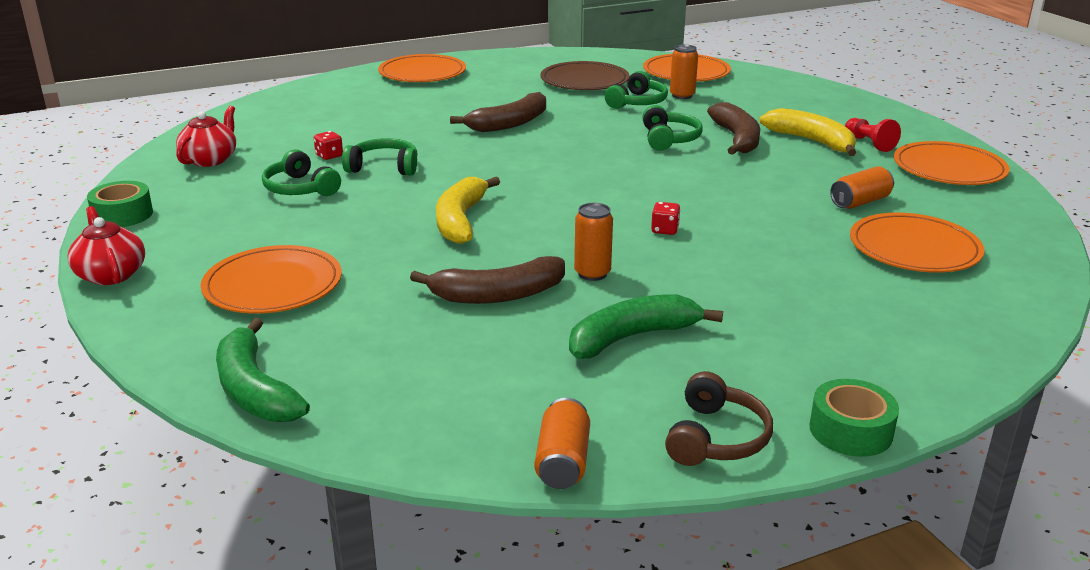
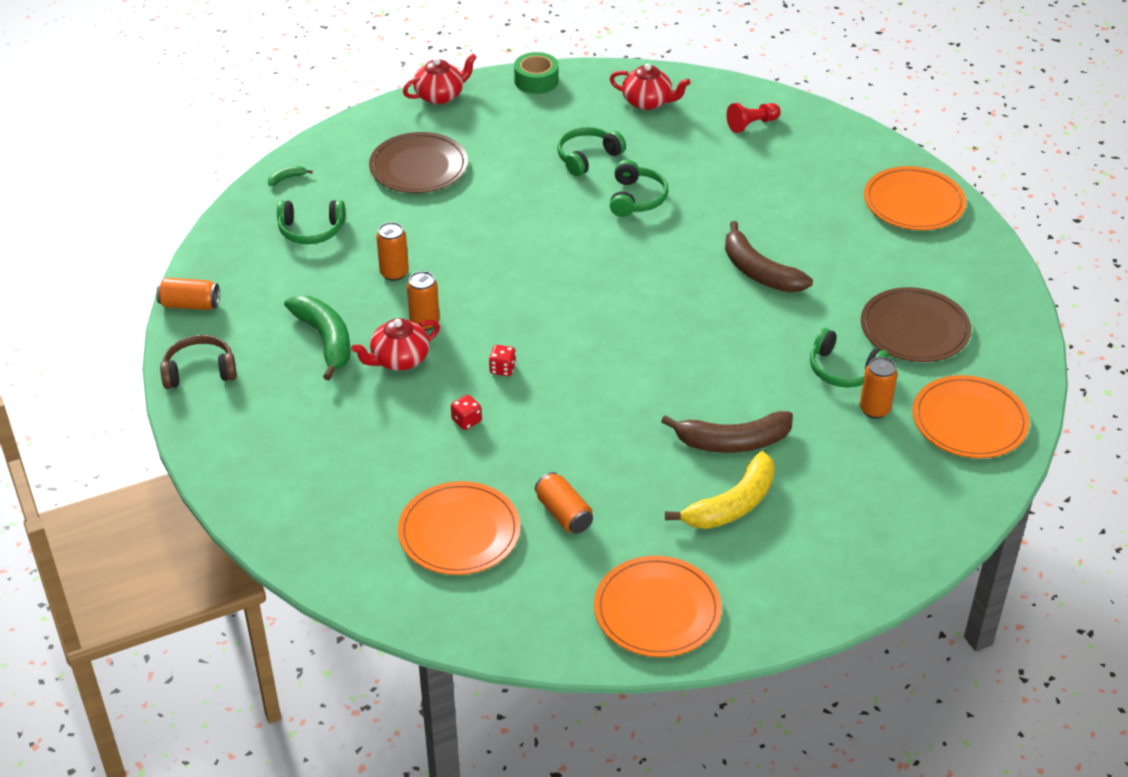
camera: 90 degrees right, 15 degrees up
(254, 389) = (287, 178): green banana -> green banana, size x0.41
(273, 285) = (418, 167): orange plate -> brown plate
(329, 156) = (661, 165): red dice -> red dice (466, 421)
(460, 220) = (524, 249): yellow banana -> none
(497, 295) = (394, 273): brown banana -> orange can
(660, 287) = (399, 359): none -> red teapot
(669, 139) = (727, 388): green headphones -> green headphones (311, 230)
(716, 438) = (199, 371): brown headphones -> brown headphones turned 150 degrees clockwise
(850, 430) = (194, 436): green tape -> none
(869, 143) = (730, 555): red pawn -> red pawn (752, 124)

